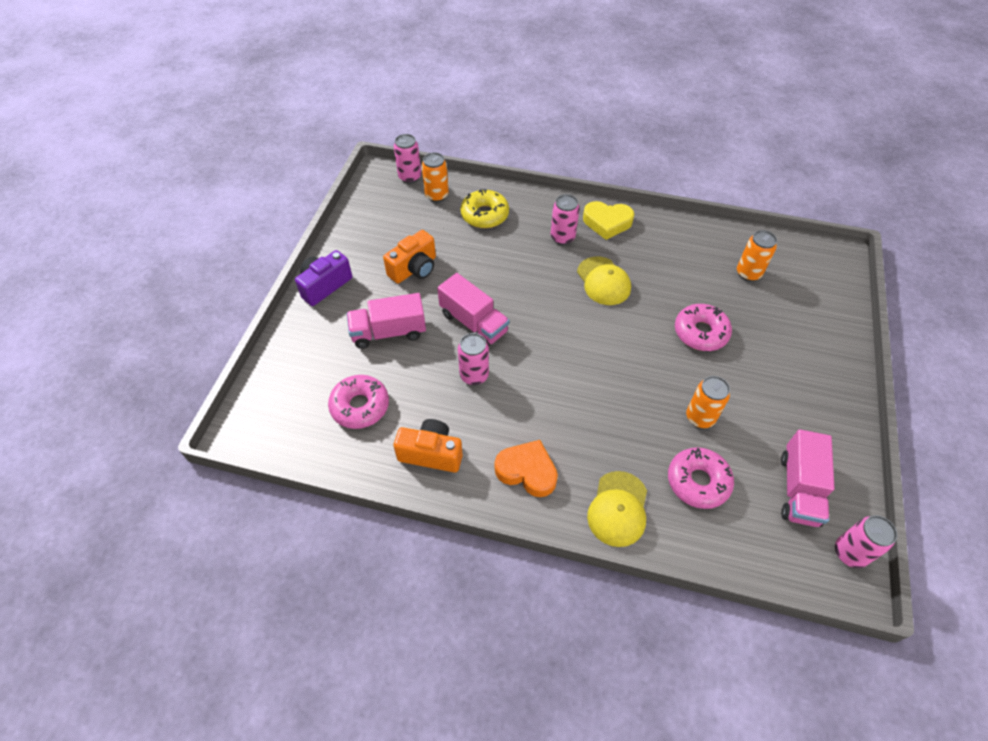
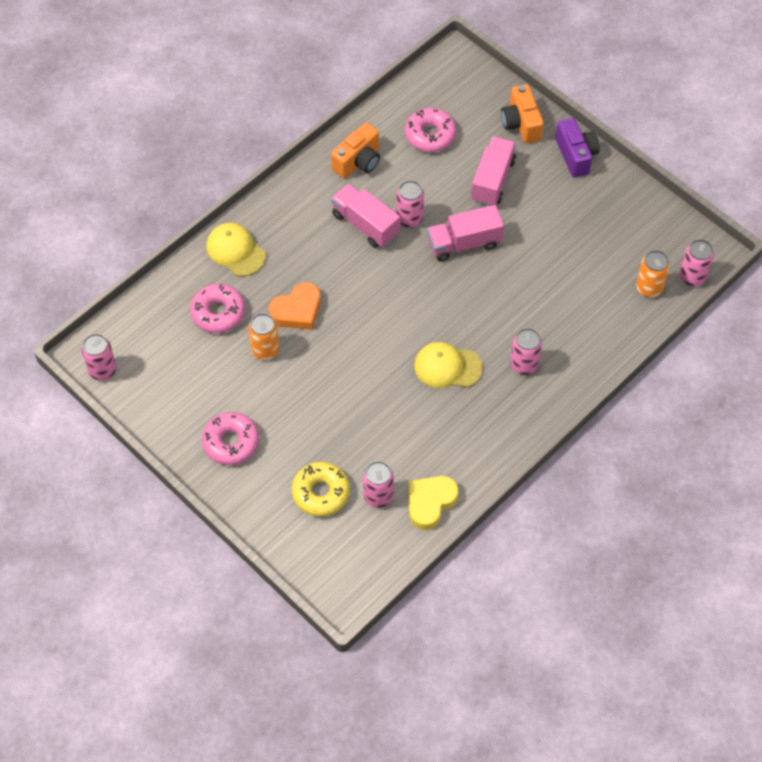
camera: 120 degrees right, 5 degrees up
(414, 269) = (556, 227): orange camera -> orange camera (521, 123)
(484, 215) = (595, 315): yellow donut -> yellow donut (321, 493)
(527, 471) = (303, 212): orange heart -> orange heart (297, 310)
(607, 222) = (520, 415): yellow heart -> yellow heart (430, 503)
(700, 332) = (341, 407): pink donut -> pink donut (231, 442)
(748, 273) = (378, 496): orange can -> pink can
(799, 489) = (165, 374): pink truck -> pink truck (365, 224)

